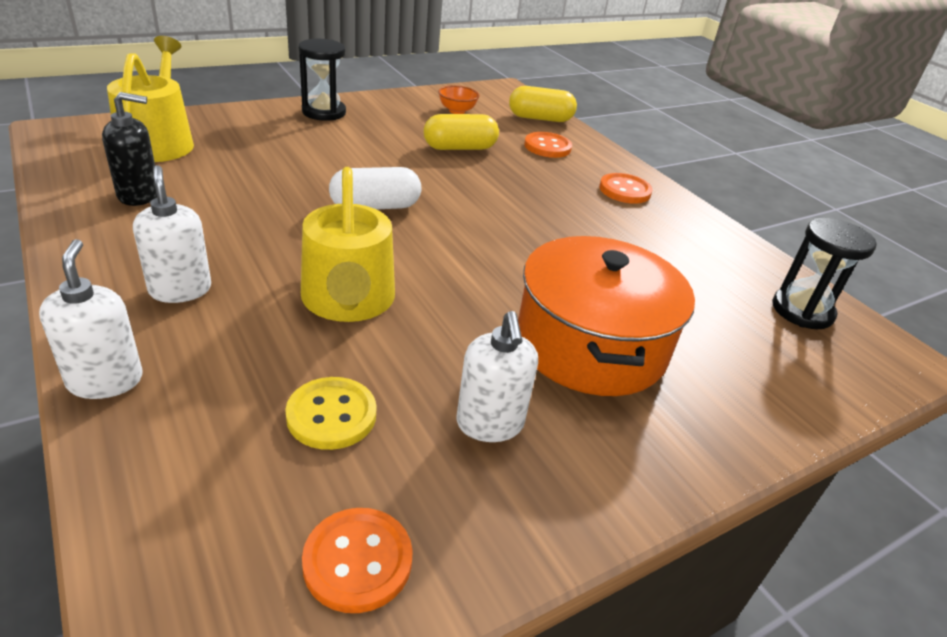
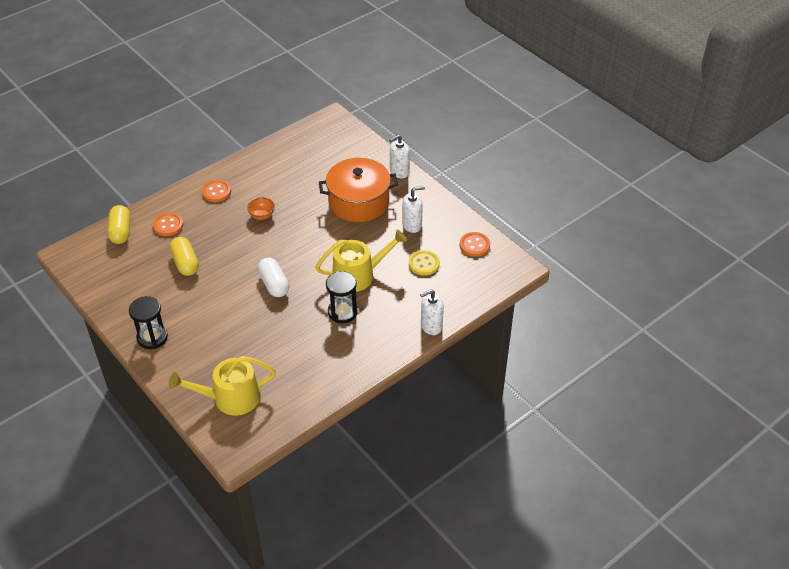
camera: 95 degrees left, 10 degrees up
(139, 195) = (298, 377): black soap dispenser -> none
(180, 290) = (371, 328): white soap dispenser -> white soap dispenser (399, 172)
(457, 111) = (123, 273): orange bowl -> orange bowl (262, 216)
(802, 311) = (310, 140): black hourglass -> black hourglass (342, 312)

